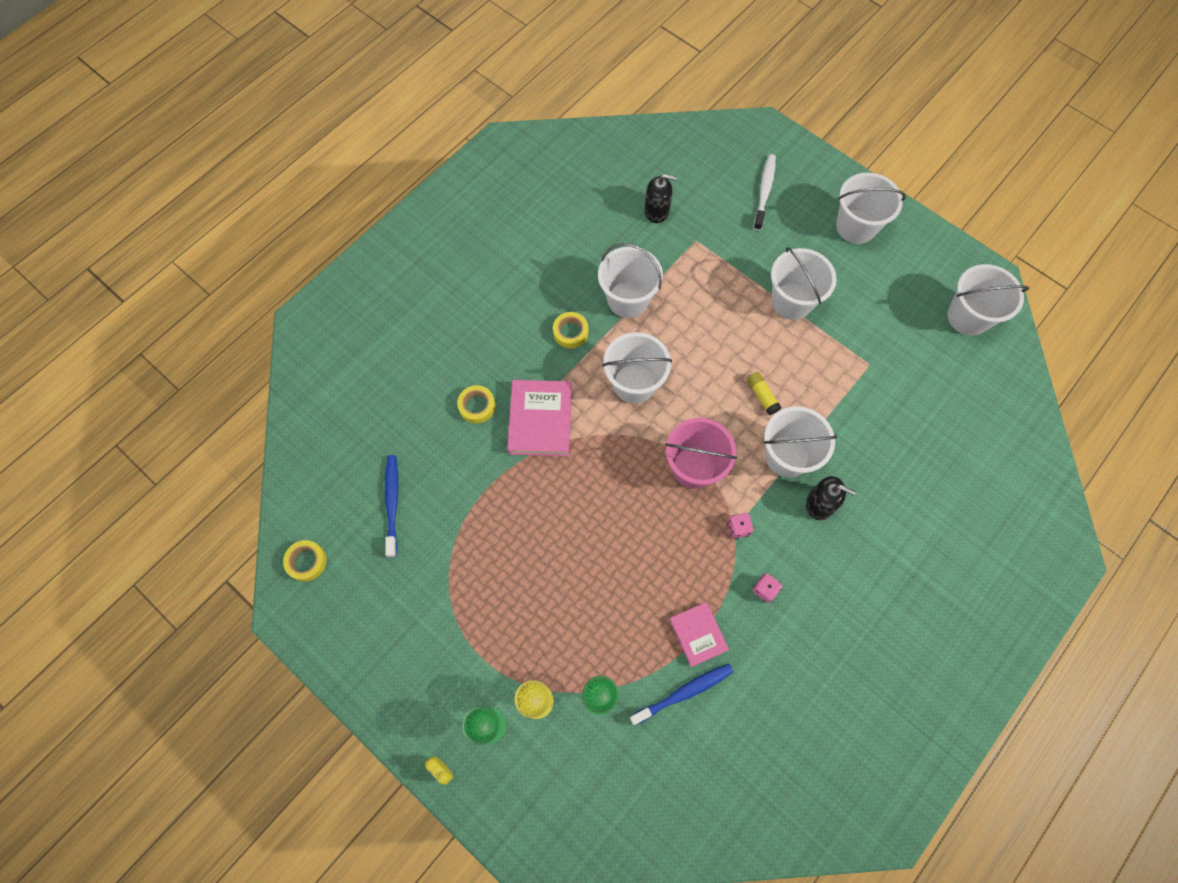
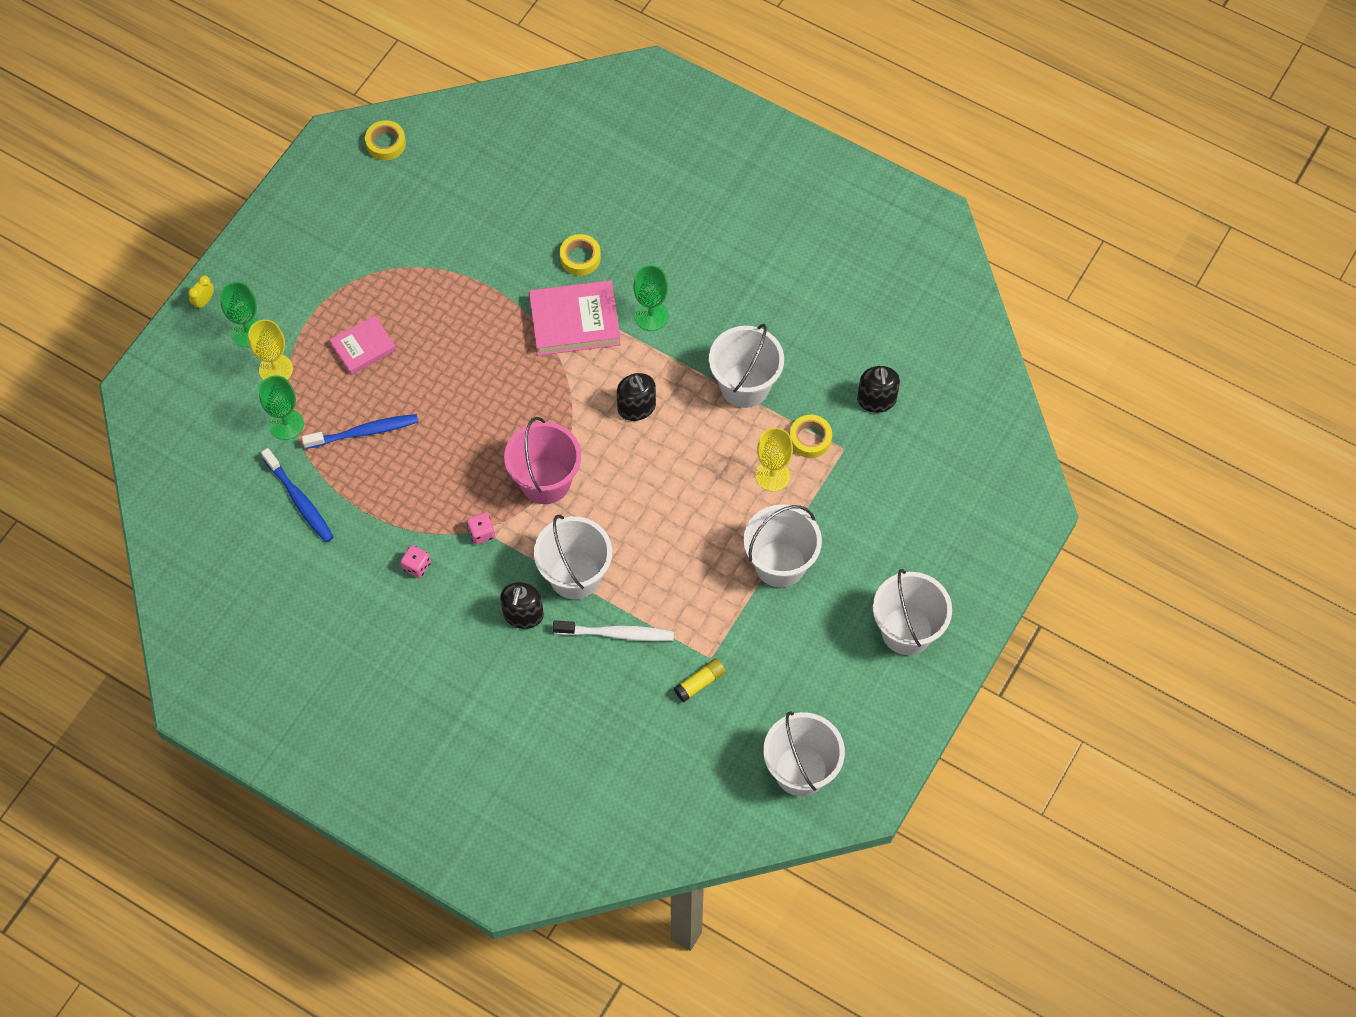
camera: 80 degrees right, 5 degrees down
(392, 503) = (458, 203): blue toothbrush -> blue toothbrush (364, 432)
(548, 358) = (651, 316): none -> green goblet
(570, 332) = (689, 333): yellow tape -> yellow tape (810, 439)
(634, 383) = (636, 407): white bucket -> black soap dispenser
(698, 634) = (360, 507): pink book -> pink book (363, 347)
(713, 293) = (772, 476): none -> yellow goblet
(762, 396) = (646, 542): yellow glue stick -> yellow glue stick (700, 683)
(764, 191) = (936, 518): white toothbrush -> white toothbrush (617, 634)

